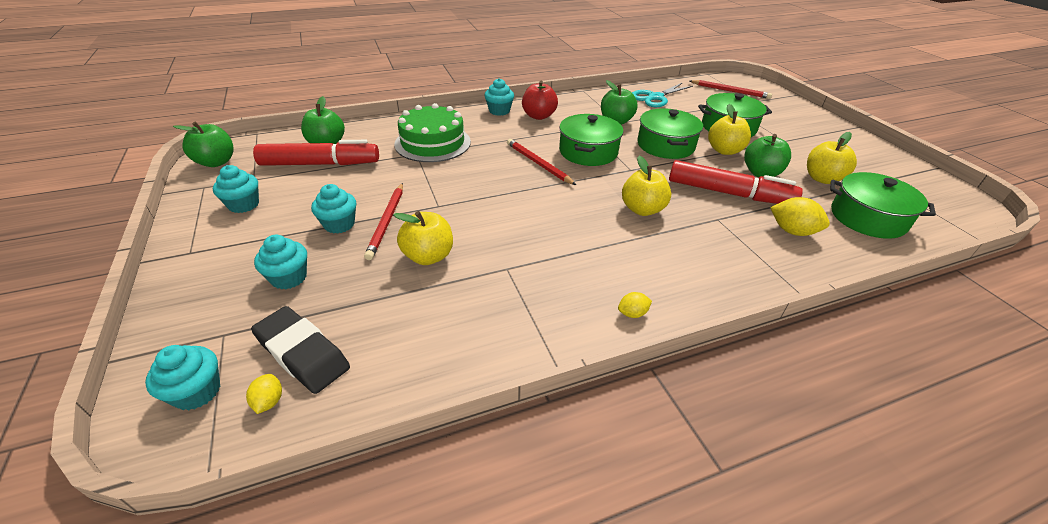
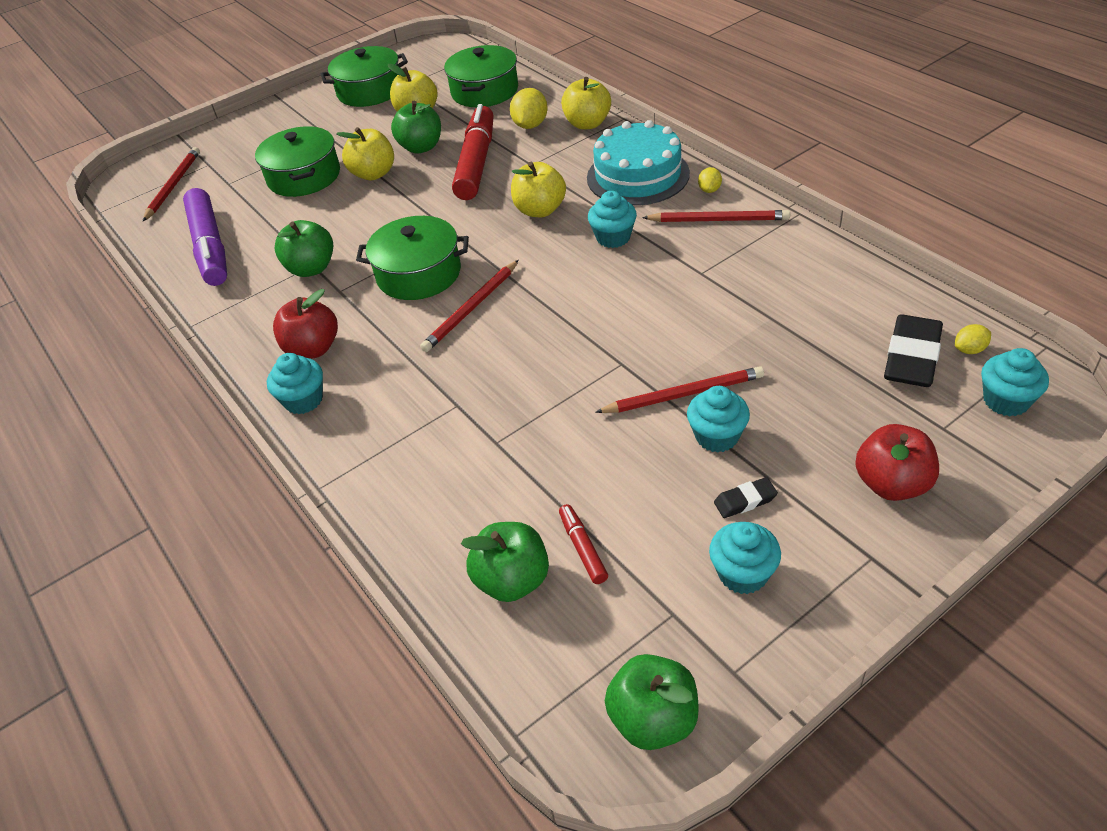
camera: 100 degrees left, 5 degrees up
(218, 283) = (892, 484): none -> red apple
(283, 220) = (745, 501): none -> black eraser
(289, 278) = (835, 426): turquoise cupcake -> turquoise cupcake (613, 237)
(320, 164) = (583, 548): red marker -> red marker, size x0.44
(428, 256) = (722, 333): yellow apple -> yellow apple (587, 124)
(433, 143) = (452, 437): green cake -> none
(577, 303) = (718, 220): none -> red pencil
(632, 313) = (709, 190): yellow lemon -> yellow lemon turned 45 degrees clockwise
(655, 97) = (210, 247): turquoise scissors -> purple marker
(665, 145) = (375, 216): green pot -> green pot (370, 91)
(677, 273) = (638, 175): none -> turquoise cake

